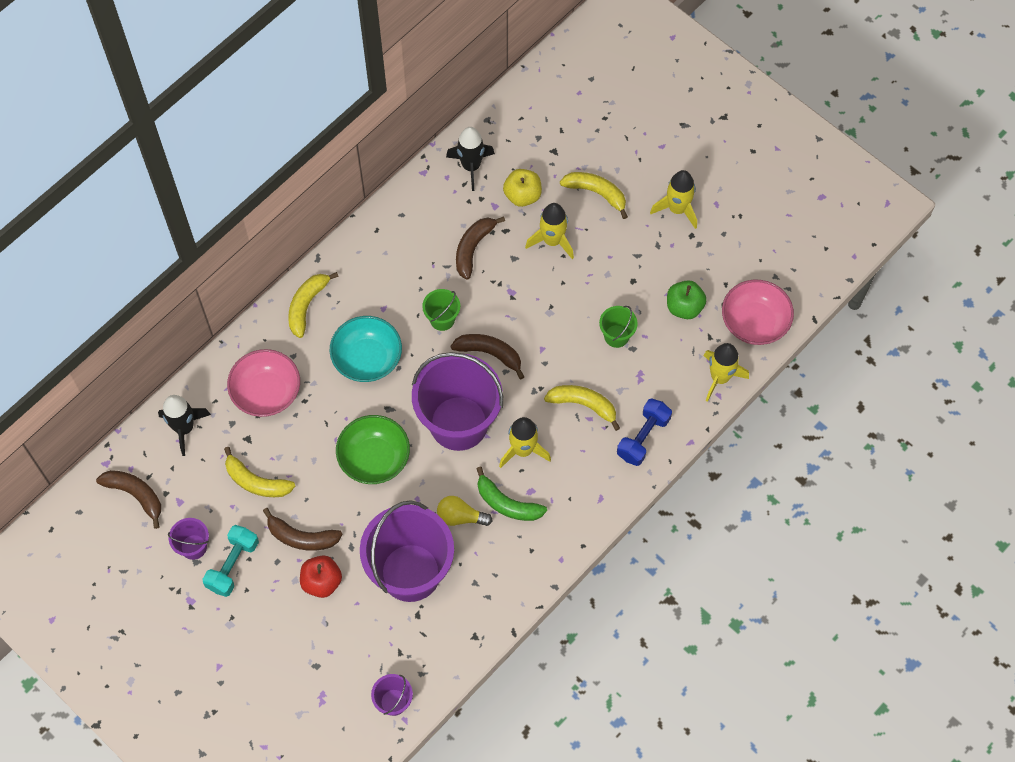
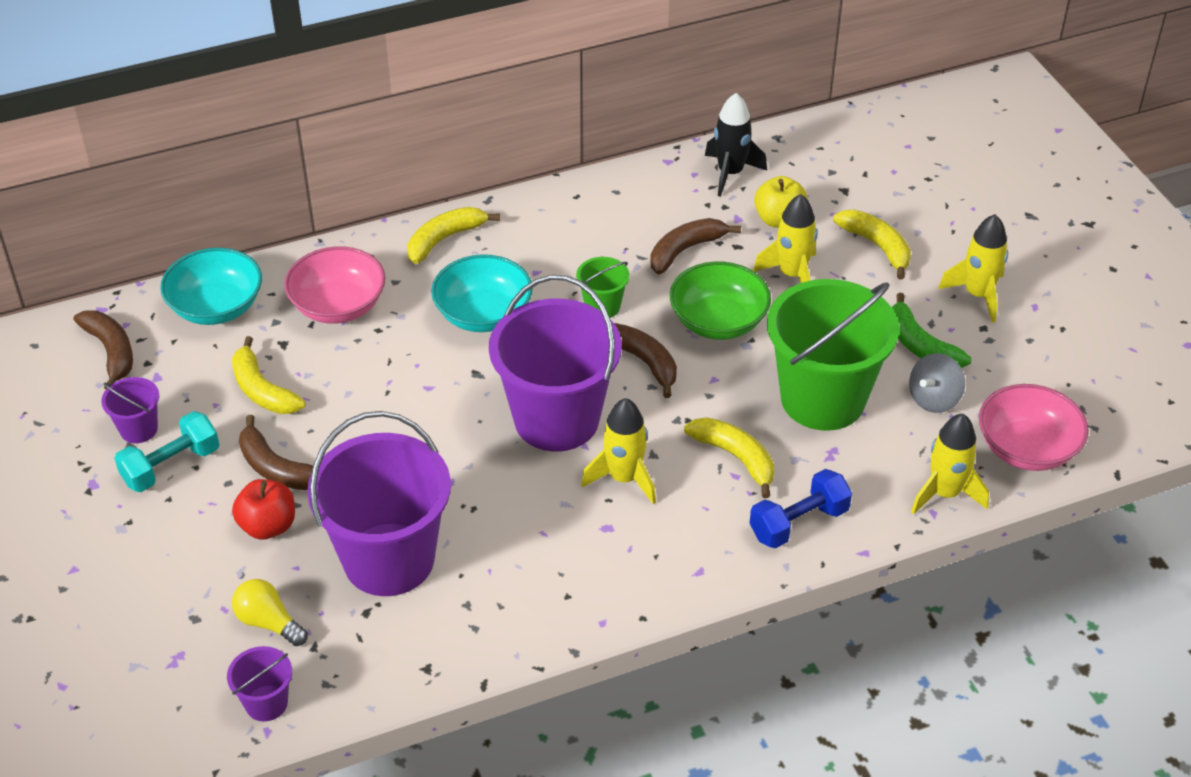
camera: 25 degrees right, 20 degrees down
(184, 428) = (216, 307): black rocket -> turquoise bowl
(374, 458) = (424, 418): green bowl -> green bowl (718, 321)
(460, 517) = (495, 522): yellow light bulb -> yellow light bulb (268, 622)
(507, 503) = (566, 530): green banana -> green banana (920, 345)
(616, 336) = (823, 399): green bucket -> green bucket, size x2.29
(684, 307) = (934, 399): green apple -> grey spinning top

